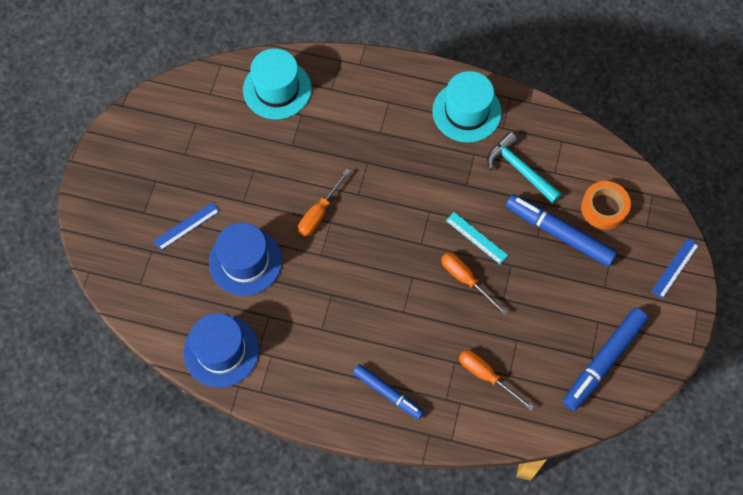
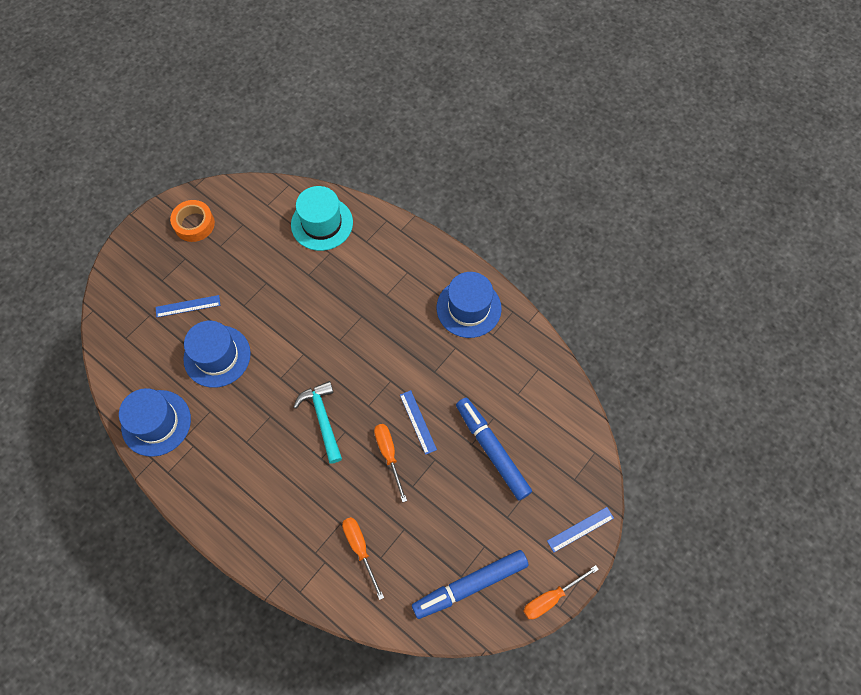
camera: 25 degrees right, 0 degrees up
(319, 213) = (298, 342): orange screwdriver -> orange screwdriver (551, 597)
(388, 393) = (269, 524): blue marker -> none
(466, 112) = (468, 308): turquoise hat -> blue hat
(476, 238) = (417, 422): turquoise ruler -> blue ruler
(520, 169) = (488, 378): turquoise hammer -> turquoise hammer (322, 419)
(604, 208) = (544, 445): orange tape -> orange tape (194, 224)

